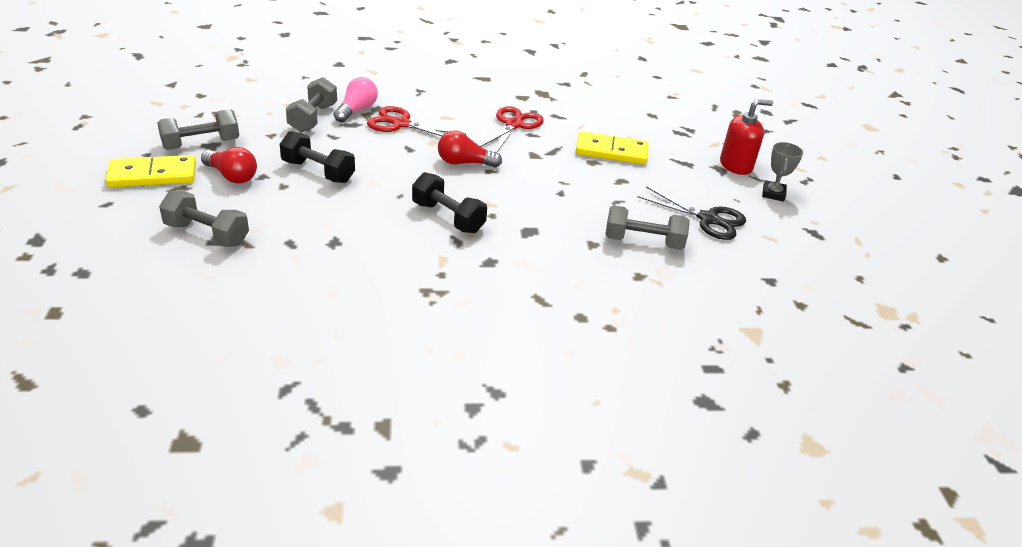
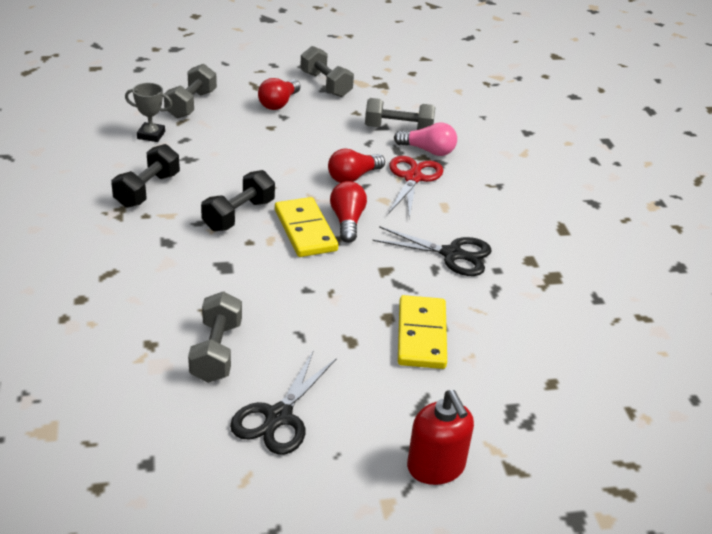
camera: 85 degrees right, 0 degrees up
(153, 175) = (269, 73): yellow domino -> yellow domino (305, 230)
(318, 172) = (300, 141): black dumbbell -> black dumbbell (147, 190)
(393, 151) = (353, 177): none -> red light bulb
(513, 125) = (452, 254): red scissors -> black scissors
(773, 194) = (366, 502): grey trophy -> grey trophy (151, 135)

